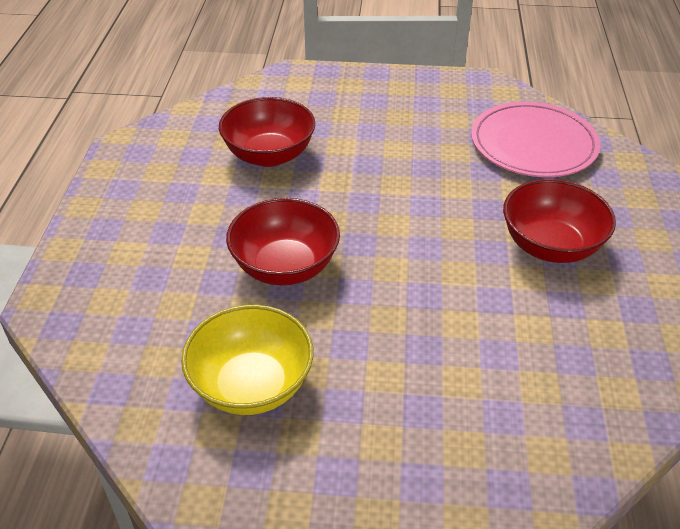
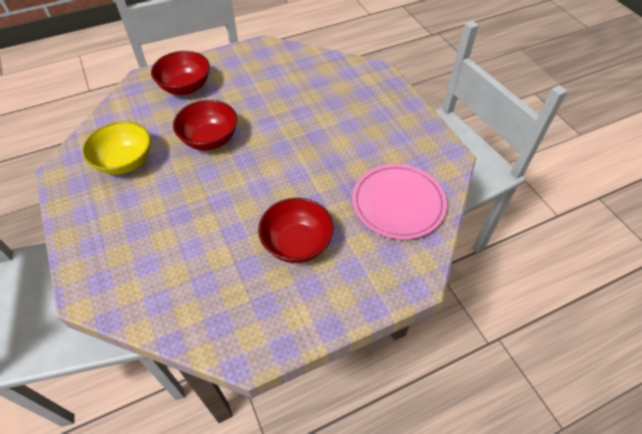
camera: 60 degrees right, 10 degrees up
(269, 155) = (294, 96): red bowl -> red bowl (185, 87)

